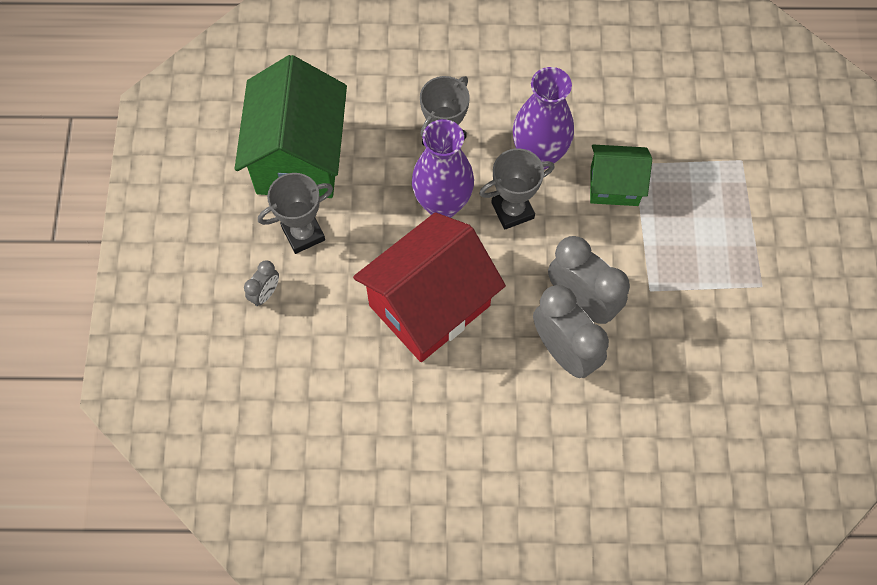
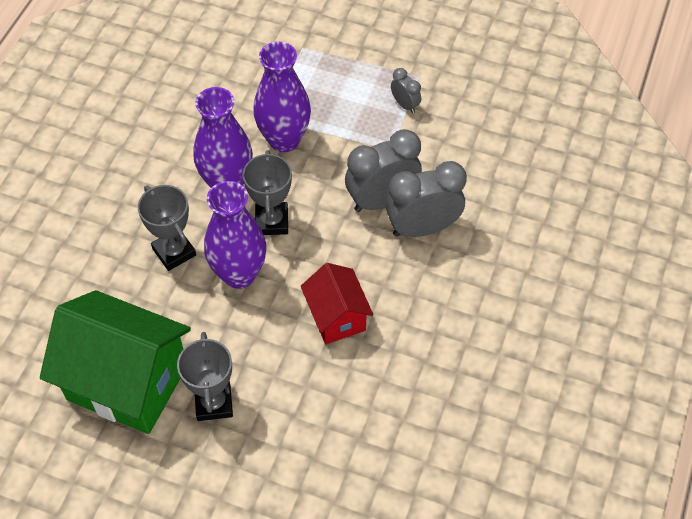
camera: 70 degrees left, 10 degrees down
(265, 293) = (263, 457): grey clock -> grey clock (405, 105)
(429, 305) = (336, 317): red house -> red house, size x0.55
(614, 186) = (284, 140): green house -> purple vase

